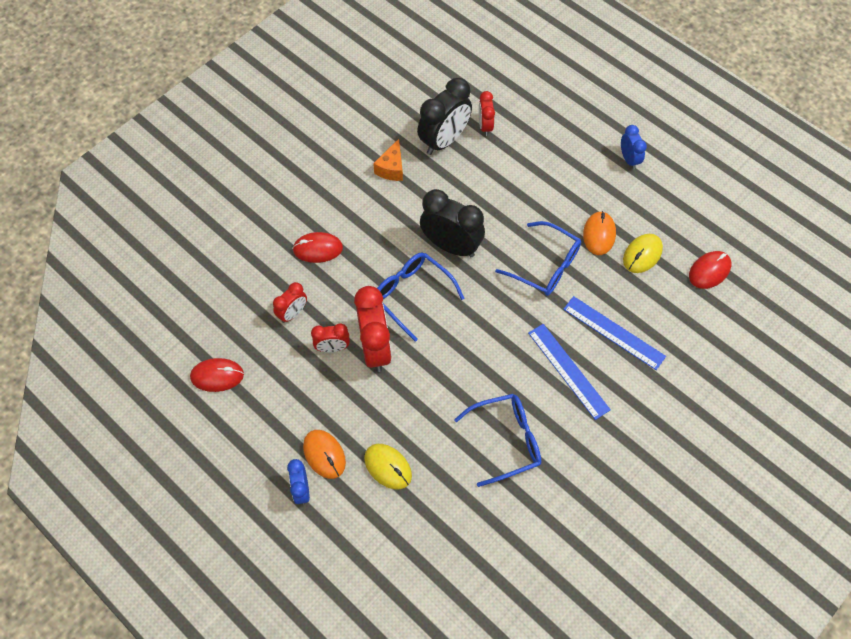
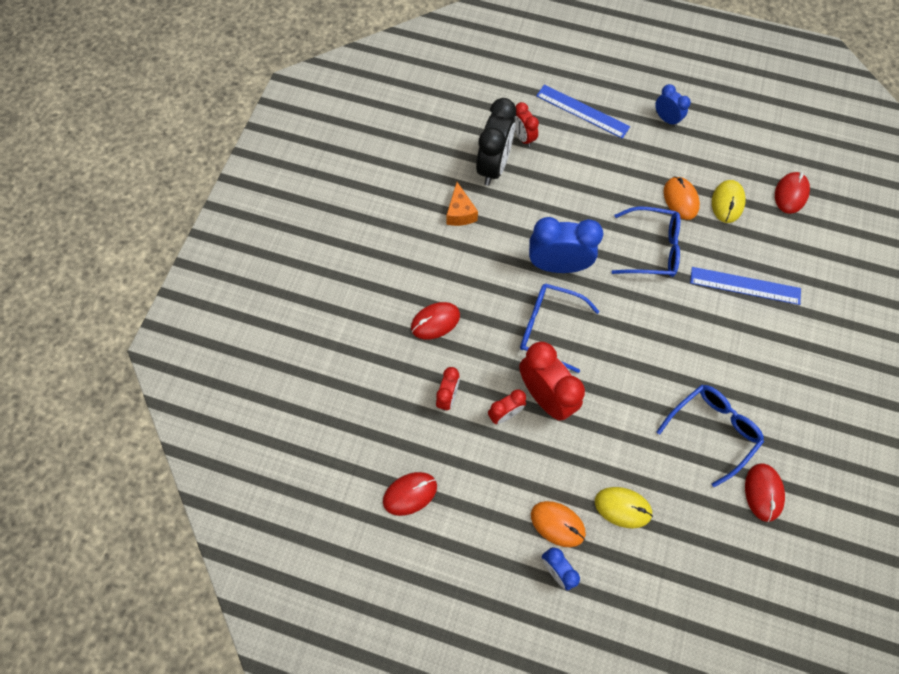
camera: 25 degrees left, 5 degrees up
(451, 246) = (557, 265): black clock -> blue clock
(521, 511) = (763, 492): none -> red mouse
(568, 370) = (727, 339): blue ruler -> blue ruler (582, 111)

